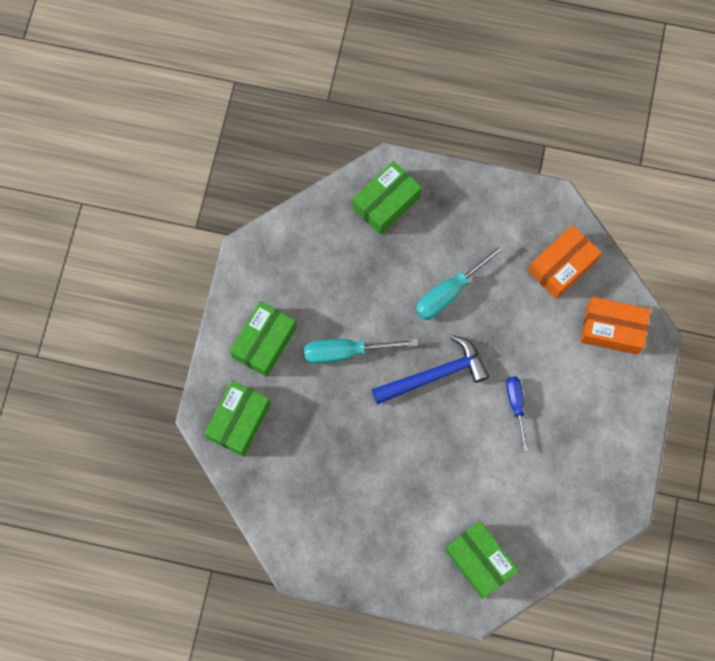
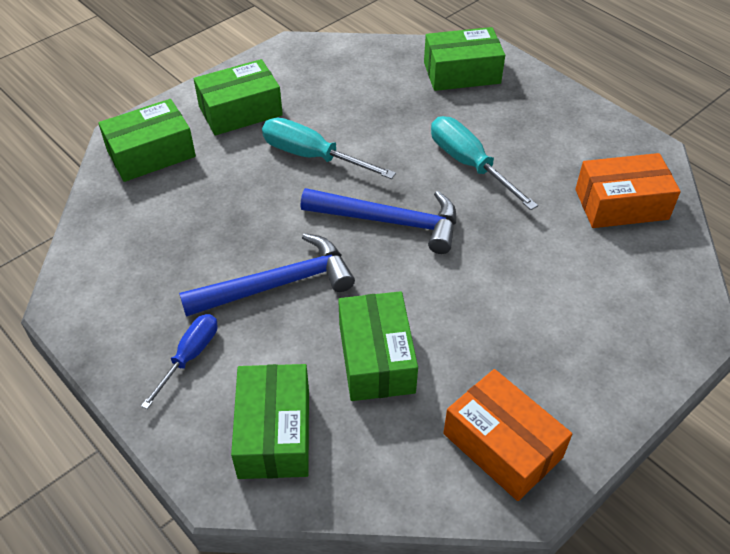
camera: 35 degrees right, 25 degrees down
(406, 467) = (278, 284): none -> blue hammer
(450, 292) = (469, 164): turquoise screwdriver -> turquoise screwdriver turned 60 degrees clockwise
(497, 479) = (376, 358): none -> green box
(516, 405) = (462, 298): blue screwdriver -> blue screwdriver (190, 356)
(612, 329) = (646, 290): orange box -> orange box (502, 445)

